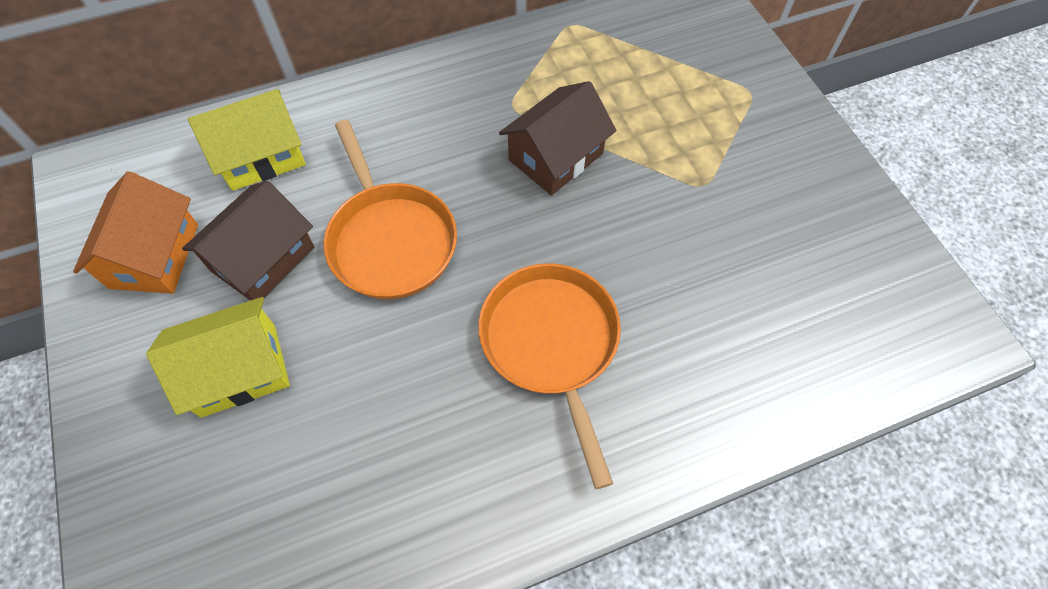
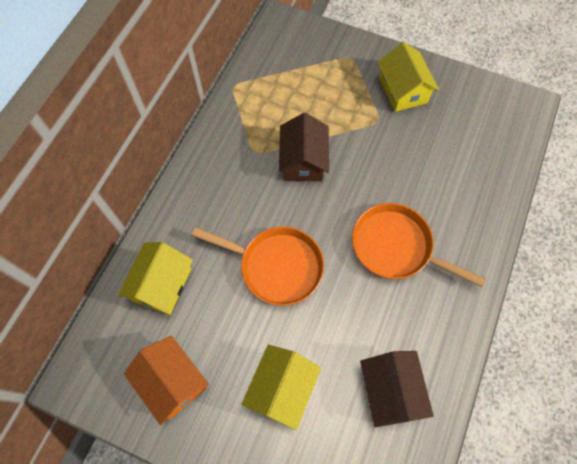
camera: 45 degrees left, 5 degrees up
(263, 259) = (228, 331): brown house -> brown house (390, 390)
(779, 176) = (403, 90): none -> yellow house

